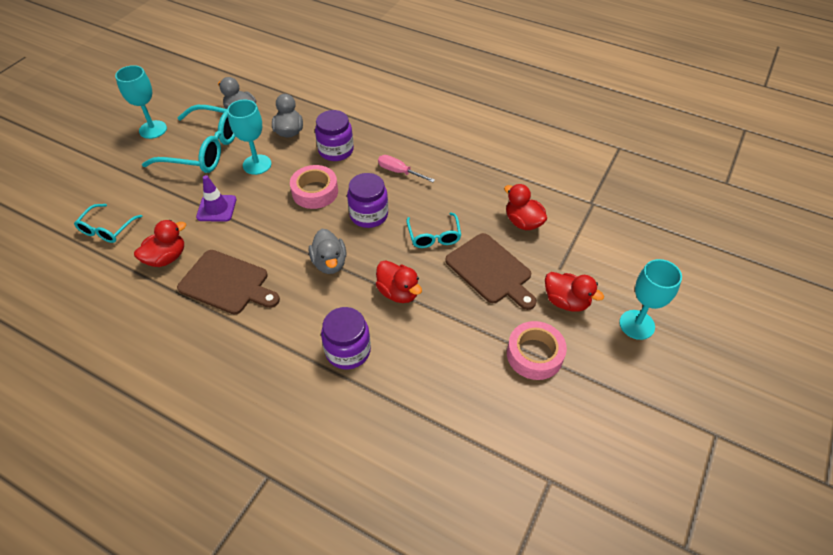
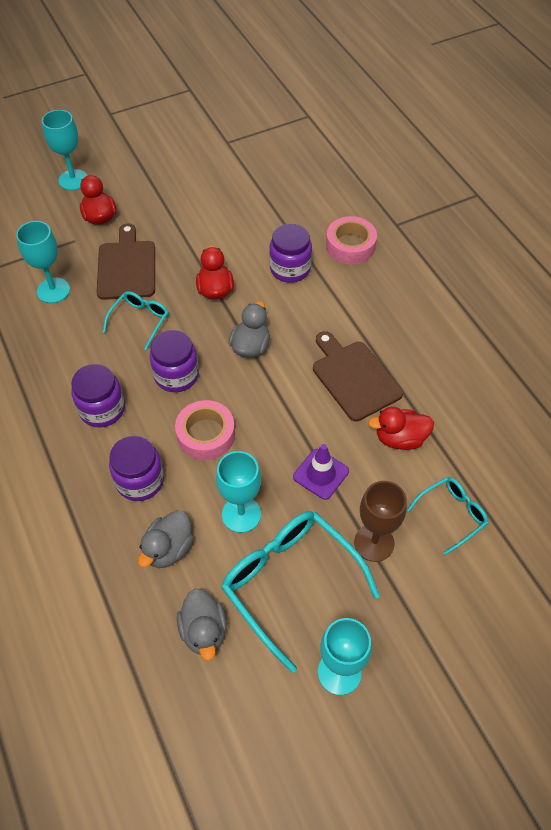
camera: 145 degrees left, 5 degrees up
(158, 190) = (374, 543): none -> brown goblet
(399, 172) = (102, 409): pink screwdriver -> purple jar
(523, 222) = (53, 290): red duck -> turquoise goblet
(534, 354) = (162, 199): pink tape -> pink tape (350, 246)

